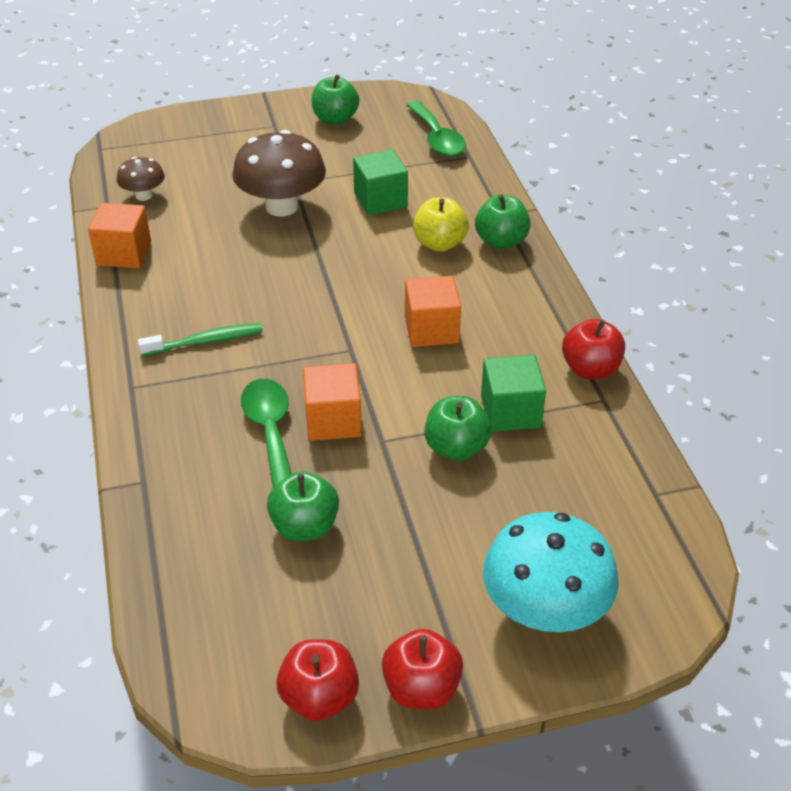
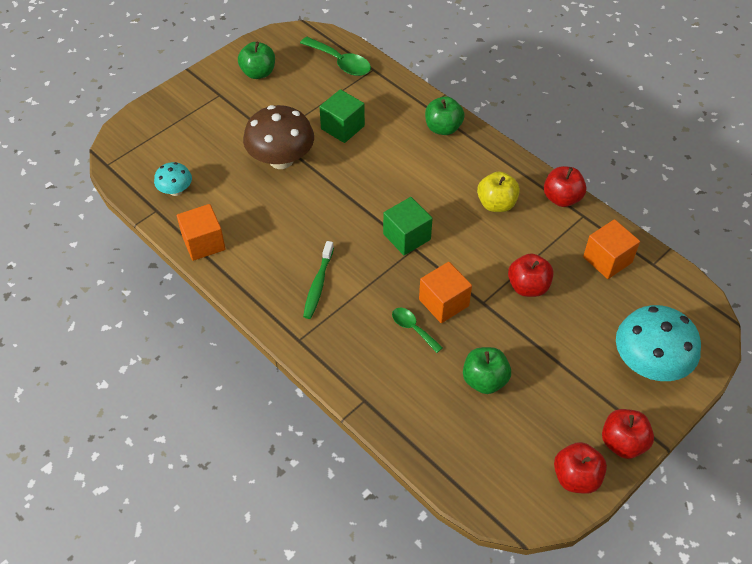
camera: 30 degrees left, 10 degrees up
(143, 195) = (175, 190): brown mushroom -> turquoise mushroom
(205, 341) = (318, 285): green toothbrush -> green toothbrush turned 150 degrees clockwise
(270, 432) = (413, 328): green spoon -> green spoon, size x0.60
(431, 329) = (451, 212): orange cube -> orange cube (607, 260)
(439, 243) = (407, 146): yellow apple -> yellow apple (496, 204)
(456, 448) = (528, 287): green apple -> red apple
(510, 412) = (539, 248): green cube -> green cube (407, 237)

